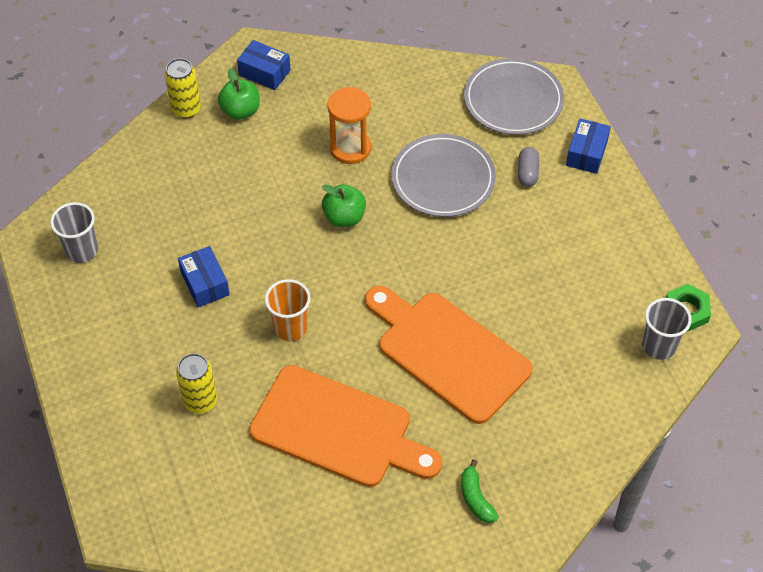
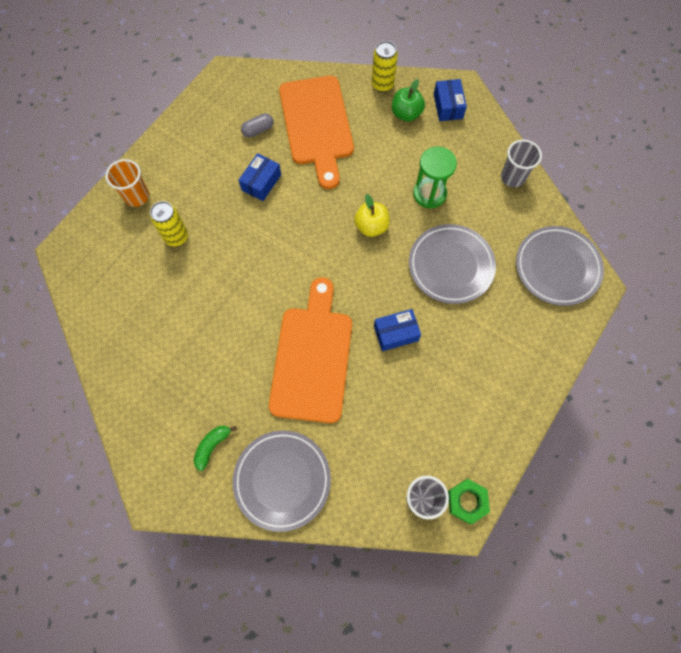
camera: 55 degrees right, 15 degrees up
(82, 250) = (237, 104): grey cup -> grey cup (512, 177)
(290, 327) = (264, 251): orange cup -> orange cup (137, 196)
(338, 429) = (208, 328): orange cutting board -> orange cutting board (316, 125)
(344, 217) = (371, 226): green apple -> yellow apple
(350, 148) = (429, 194): orange hourglass -> green hourglass
(527, 173) = (501, 316): grey capsule -> grey capsule (258, 130)
(558, 453) = (282, 480): none -> grey plate
(586, 153) = (552, 345): blue box -> blue box (396, 333)

